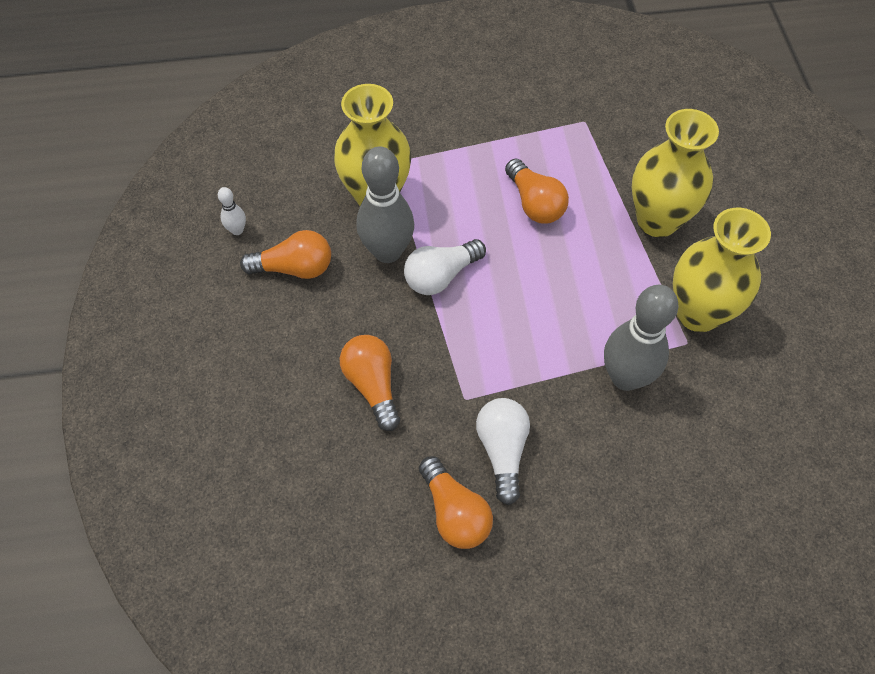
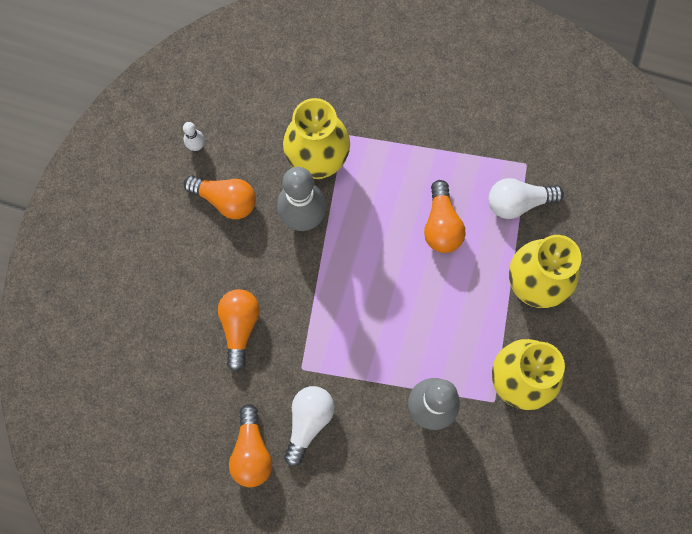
camera: 25 degrees right, 15 degrees up
(441, 276) = (334, 257): white light bulb -> white light bulb (518, 202)

